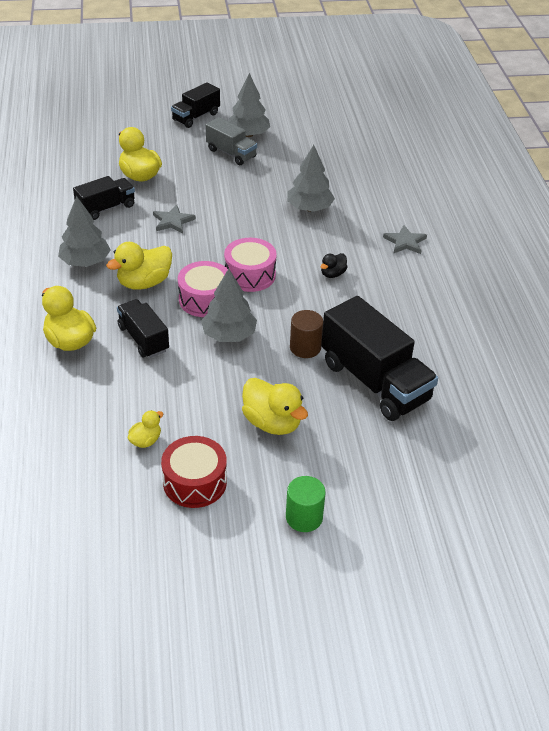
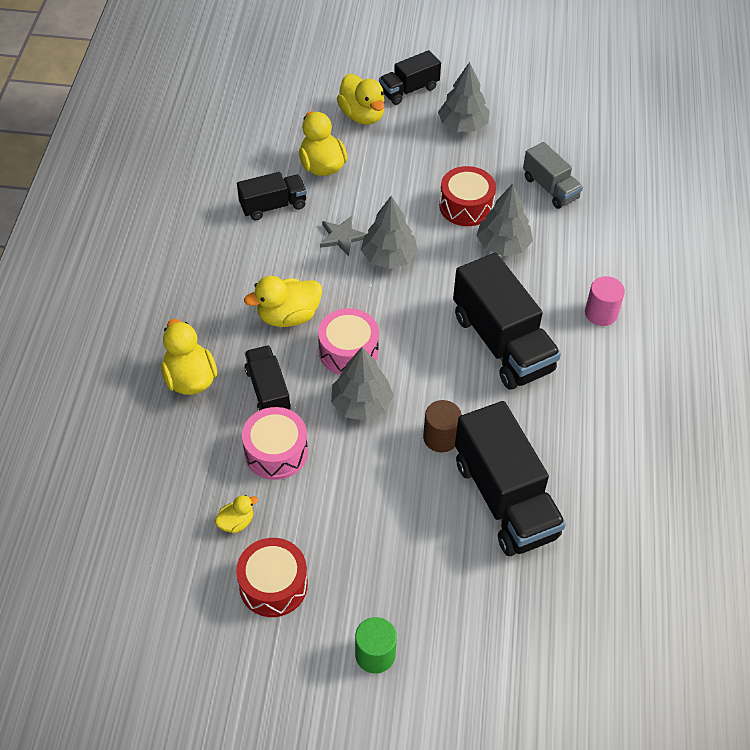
camera: 15 degrees right, 10 degrees up
(85, 262) = (232, 276): grey tree -> grey tree (388, 257)
(231, 153) = (435, 150): grey truck -> grey truck (550, 188)
(250, 275) = (407, 327): pink drum -> pink drum (276, 452)
(270, 187) = (466, 206): none -> red drum
(272, 423) = (376, 528): yellow duck -> yellow duck (362, 115)
(332, 274) = (502, 343): black duck -> black truck
(405, 242) = (601, 313): grey star -> pink cylinder

